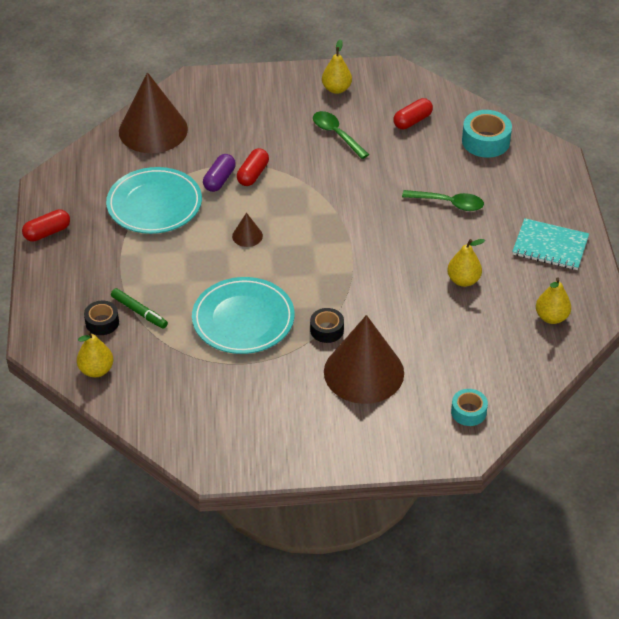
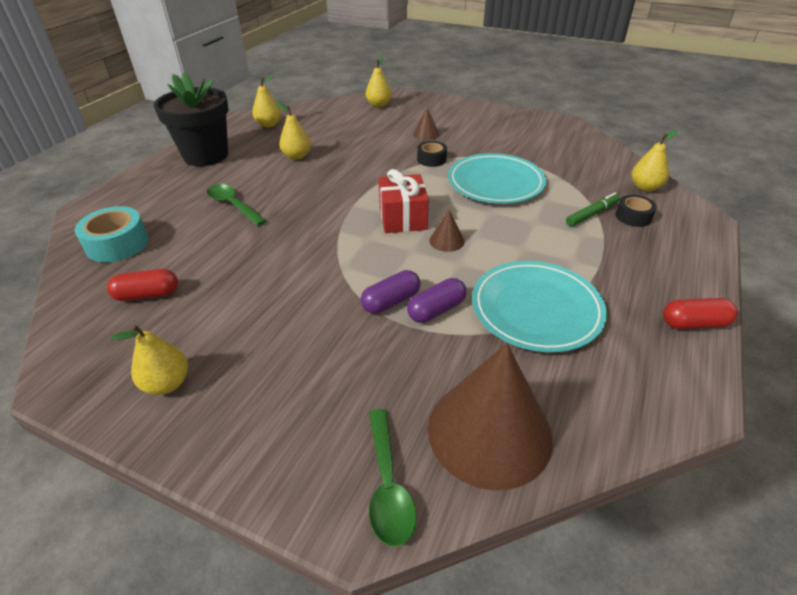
camera: 150 degrees left, 5 degrees down
(139, 312) = (592, 214): green marker -> green marker turned 75 degrees clockwise
(253, 174) = (391, 301): red capsule -> purple capsule
(298, 244) = (402, 218): none -> red gift
(336, 134) = (247, 313): green spoon -> green spoon (388, 485)
(364, 372) = (426, 134): brown cone -> brown cone, size x0.41
(468, 412) = (378, 105): turquoise tape -> yellow pear
(550, 246) = (206, 155): turquoise notebook -> black flower pot

